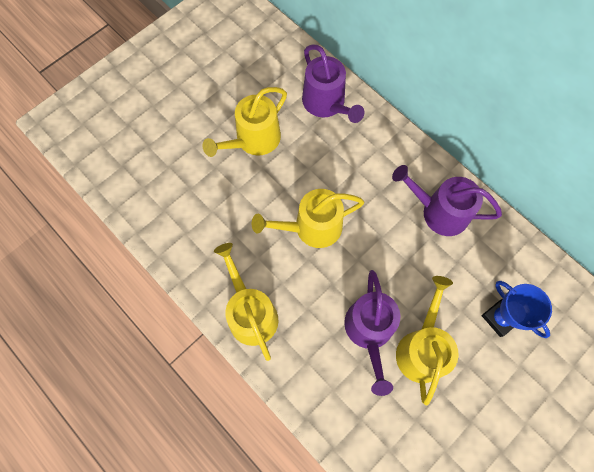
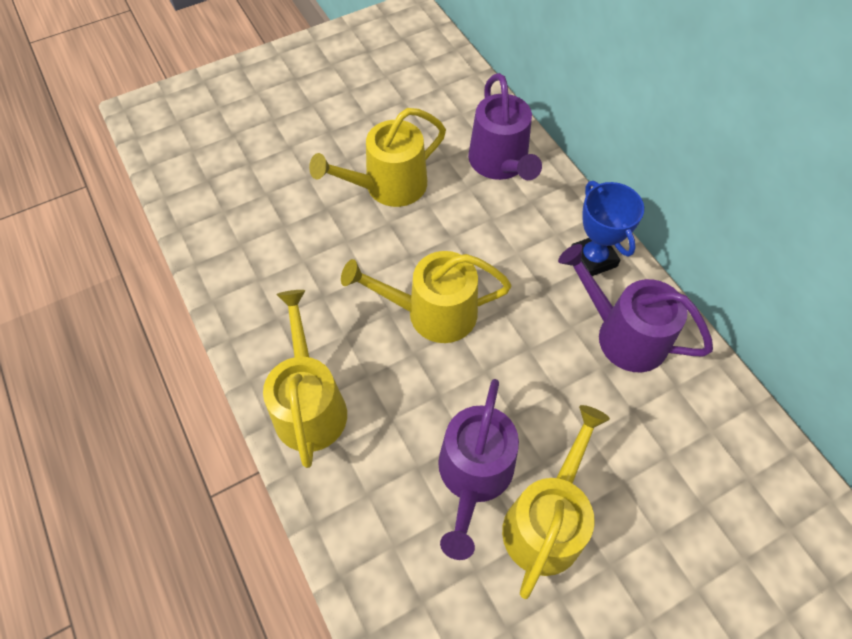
camera: 15 degrees right, 10 degrees down
(500, 318) = (681, 508): blue trophy -> blue trophy (593, 258)

